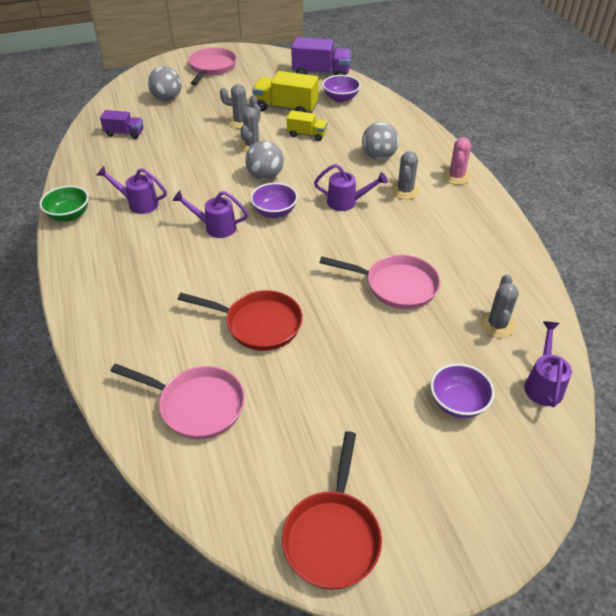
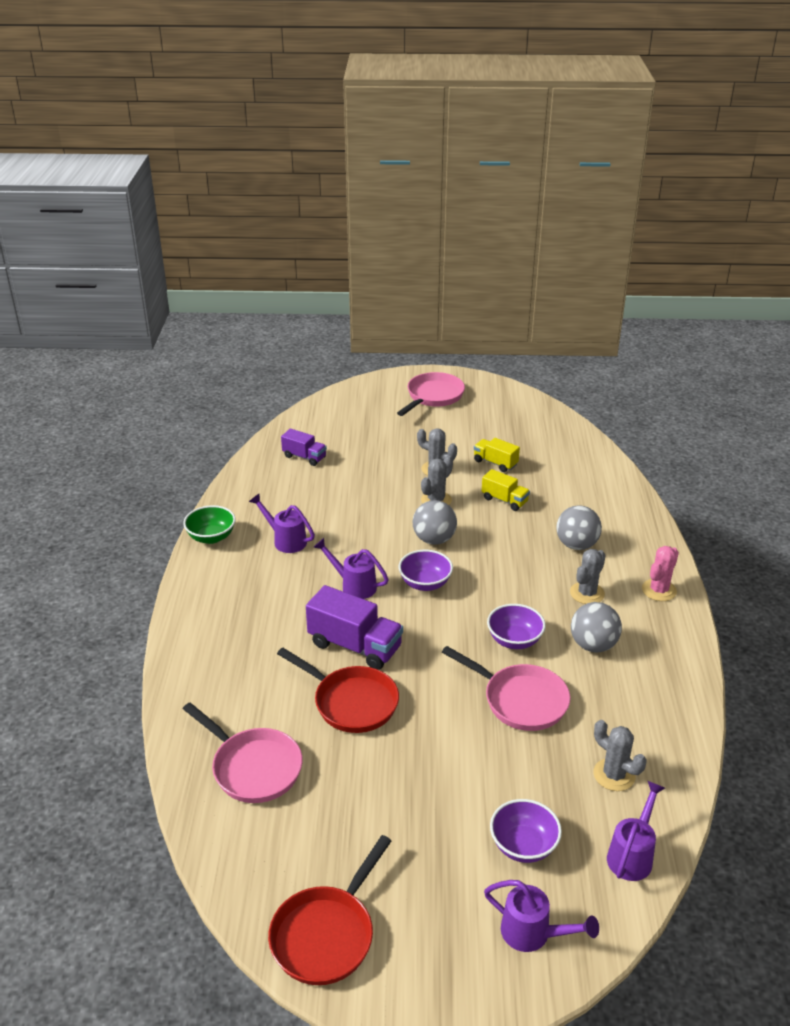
camera: 20 degrees right, 10 degrees down
(167, 98) = (367, 425): grey ball -> grey ball (593, 645)
(285, 108) = (495, 463): yellow truck -> yellow truck, size x0.59
(321, 73) = (558, 427): purple truck -> purple truck (355, 646)
(340, 98) = (566, 463): purple bowl -> purple bowl (514, 640)
(346, 202) = (511, 591): purple watering can -> purple watering can (533, 934)
(497, 325) = (614, 775): grey cactus -> grey cactus turned 75 degrees counterclockwise

